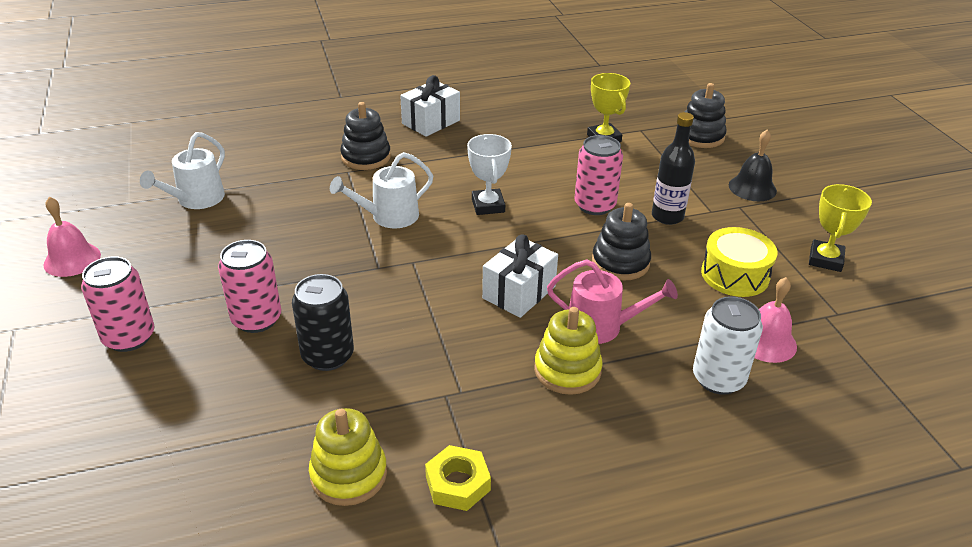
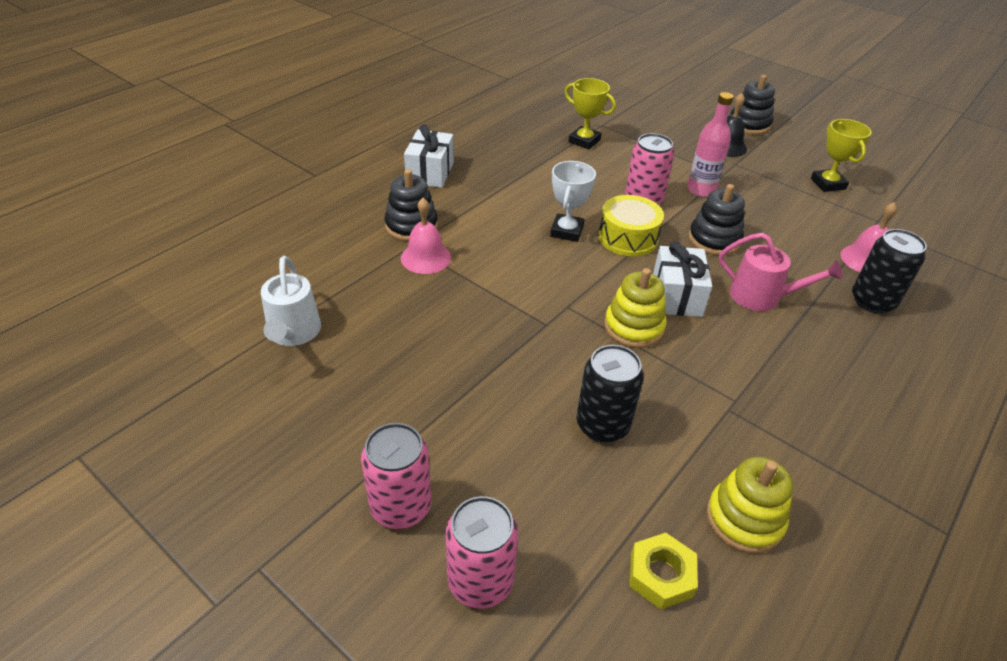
camera: 35 degrees left, 5 degrees up
(72, 259) = (231, 458): pink bell -> pink bell (426, 257)
(257, 319) = (501, 423): pink can -> pink can (480, 581)
(389, 216) = (499, 274): white watering can -> none
(457, 483) = (823, 477): yellow nut -> yellow nut (661, 575)
(488, 205) = (566, 231): white trophy -> white trophy turned 60 degrees clockwise
(567, 370) = (782, 343): yellow stacking toy -> yellow stacking toy (634, 327)
(601, 326) = (761, 297): pink watering can -> pink watering can turned 45 degrees clockwise
(667, 216) = (701, 190): black bottle -> pink bottle
(700, 136) = (648, 117): black stacking toy -> black stacking toy (749, 124)
(718, 379) = (872, 301): white can -> black can
(735, 275) = (792, 218): yellow drum -> yellow drum (628, 238)

